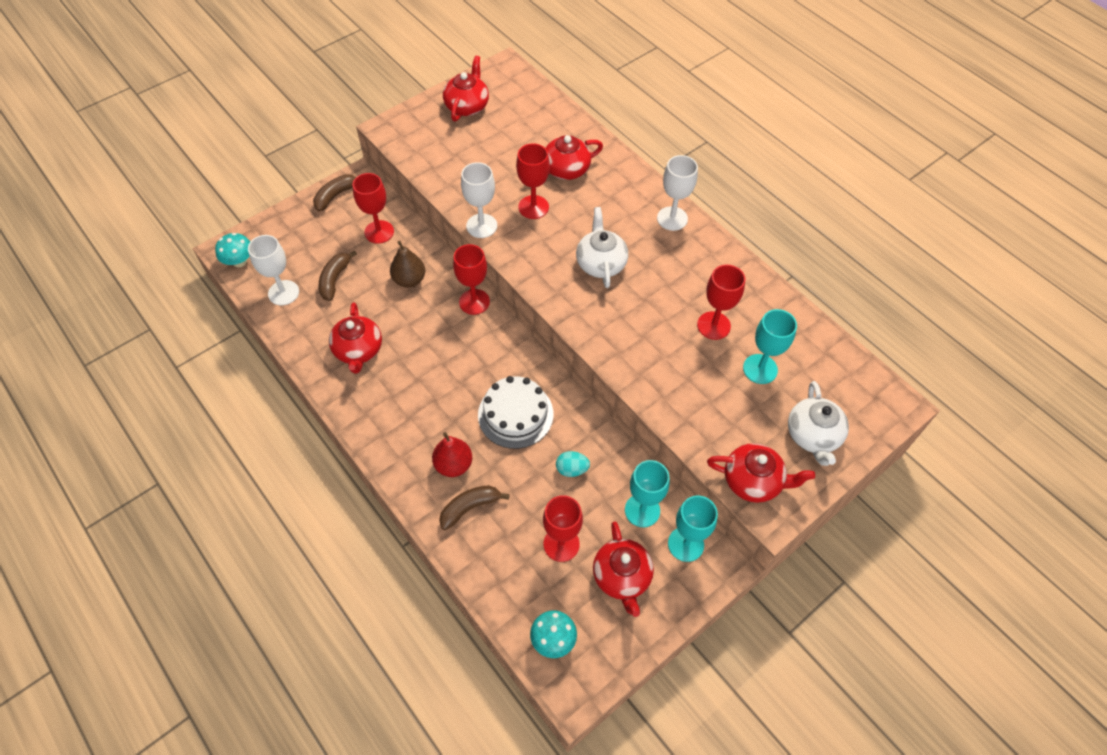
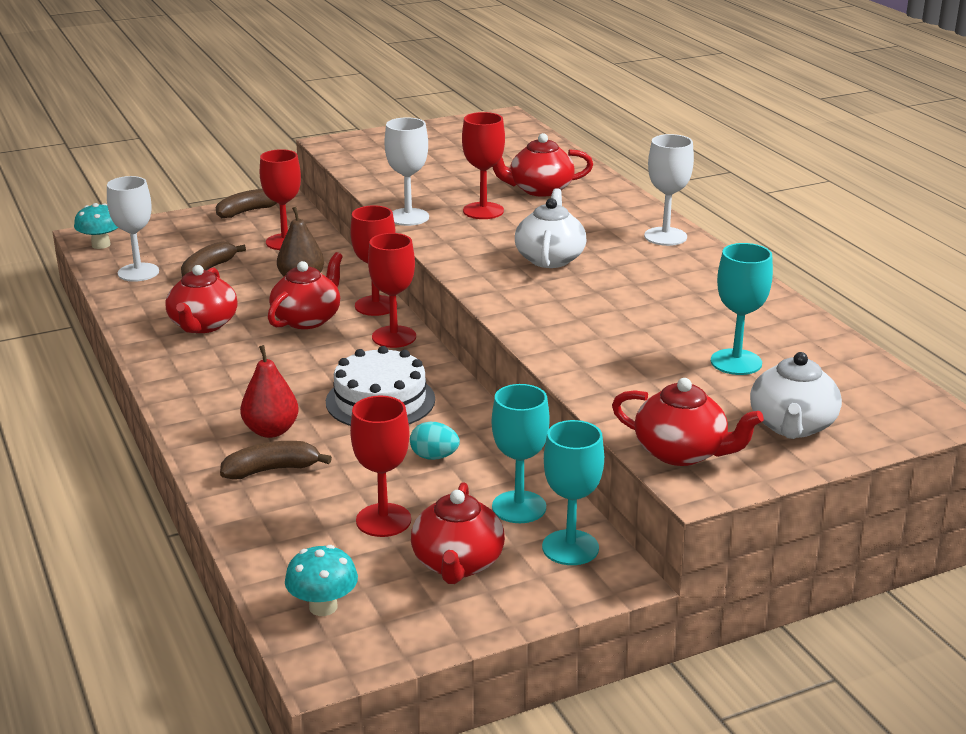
camera: 15 degrees right, 30 degrees down
(467, 106) = (440, 137): red teapot -> red teapot (307, 319)
(713, 325) = (684, 321): red goblet -> red goblet (394, 337)

